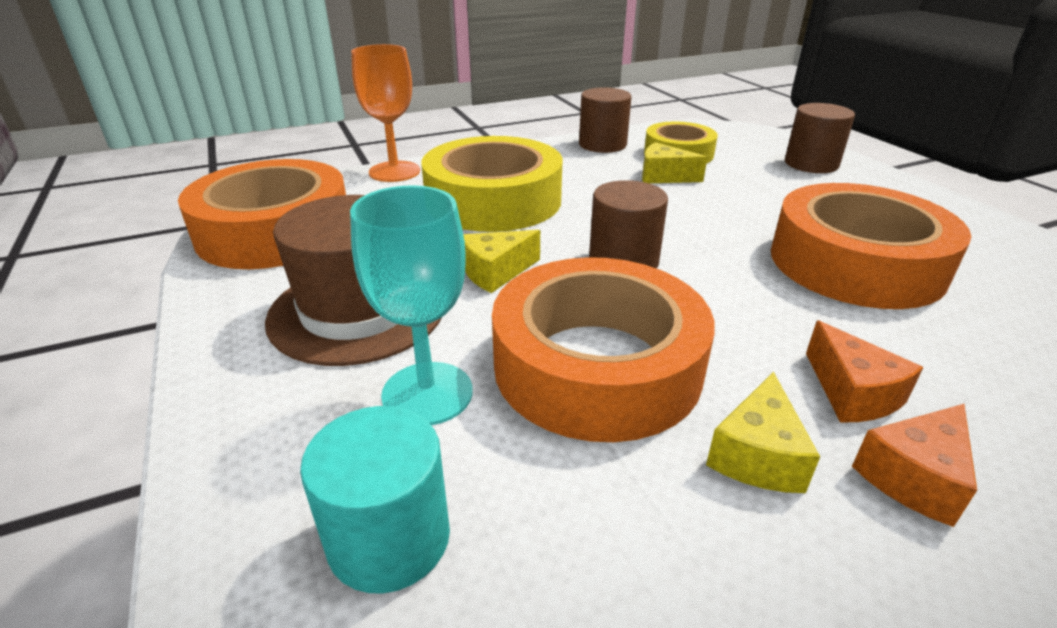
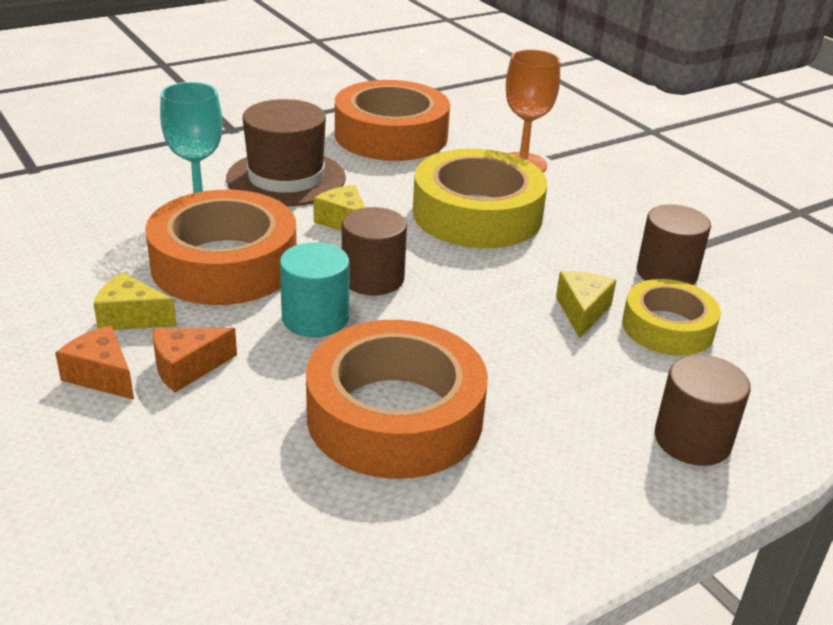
camera: 80 degrees right, 0 degrees up
(389, 538) = (96, 209): turquoise cylinder -> turquoise cylinder (315, 318)

